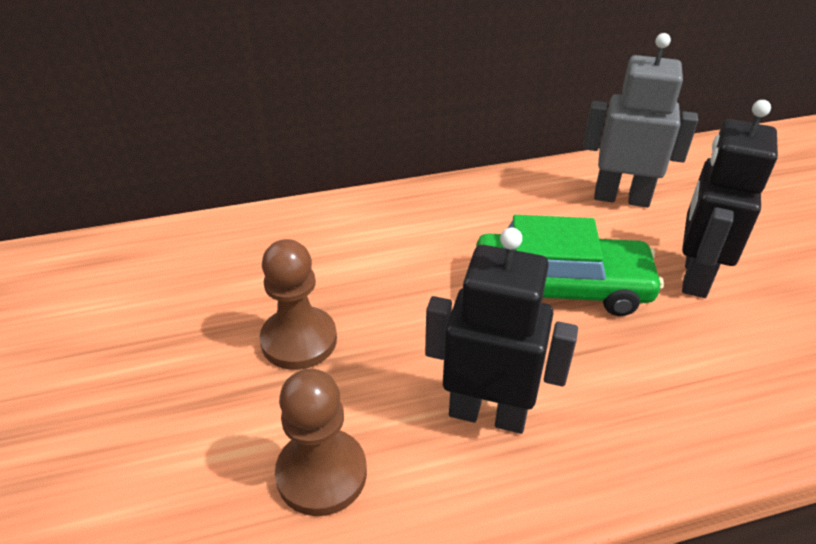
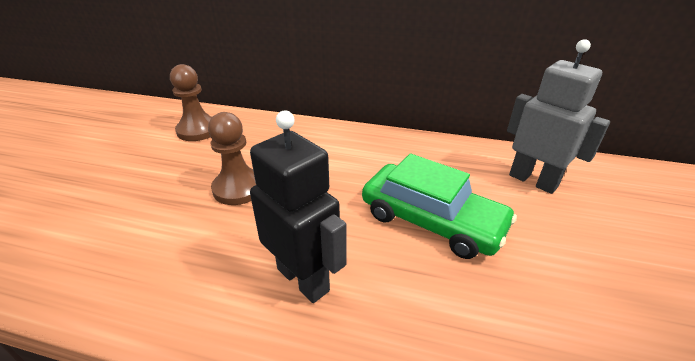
camera: 30 degrees right, 5 degrees down
(321, 474) = (174, 266): brown pawn -> brown pawn (198, 130)
(694, 276) = (553, 255): black robot -> none

